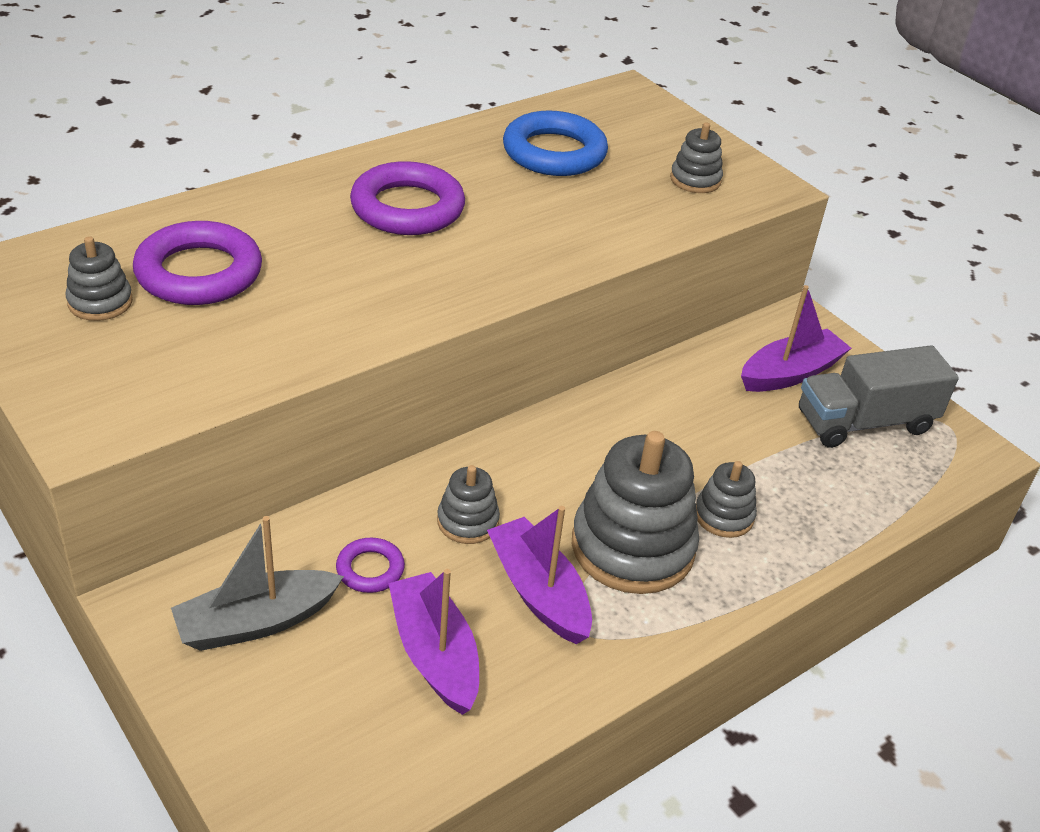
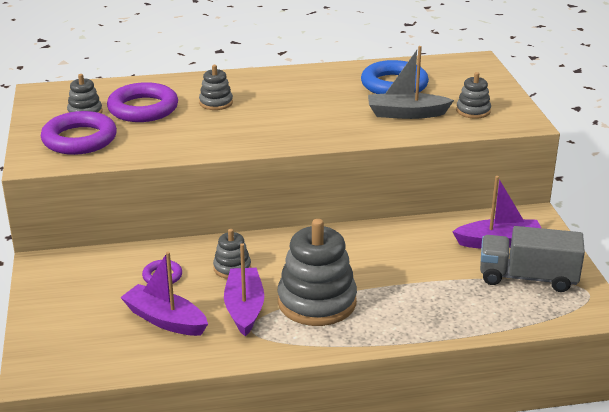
camera: 30 degrees right, 10 degrees down
(256, 622) = (88, 283): grey boat -> grey boat (406, 114)
(407, 208) = (280, 98): purple ring -> purple ring (79, 139)
(434, 654) = (165, 320): purple boat -> purple boat turned 60 degrees counterclockwise
(724, 516) = (387, 301): grey stacking toy -> grey stacking toy (216, 103)

